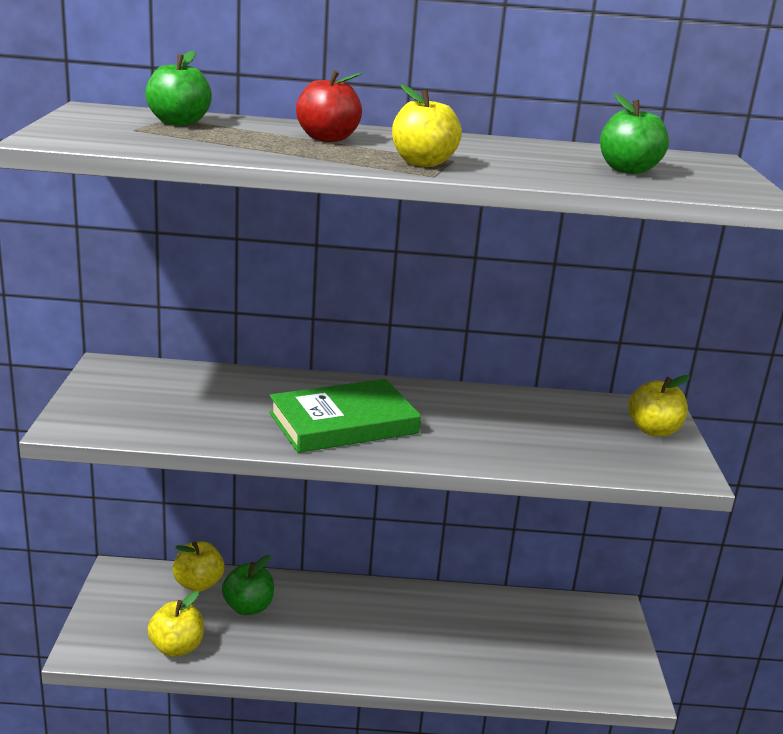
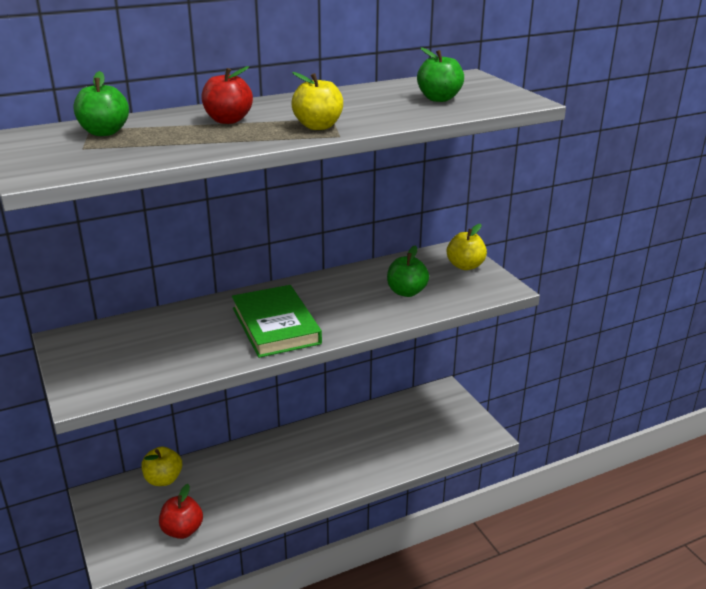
camera: 25 degrees left, 5 degrees up
(177, 647) = (182, 530): yellow apple -> red apple
(248, 607) = (212, 481): green apple -> green apple (406, 292)
(343, 423) = (276, 325): green book -> green book turned 60 degrees counterclockwise

